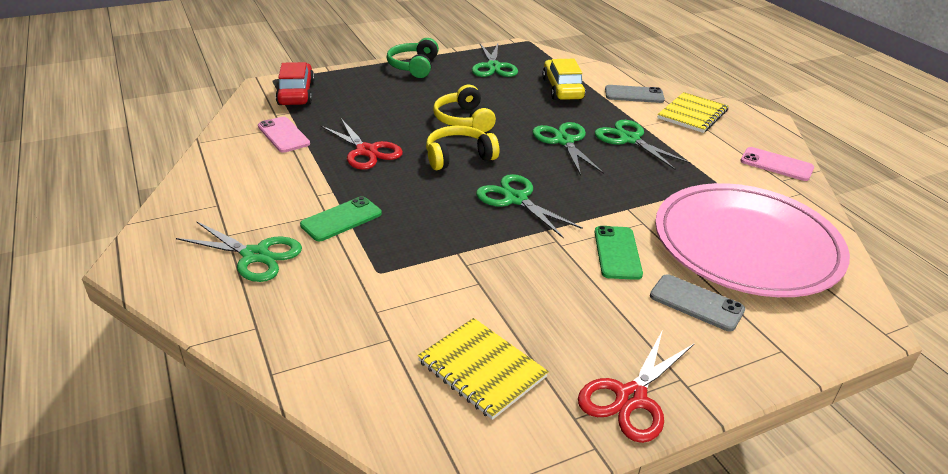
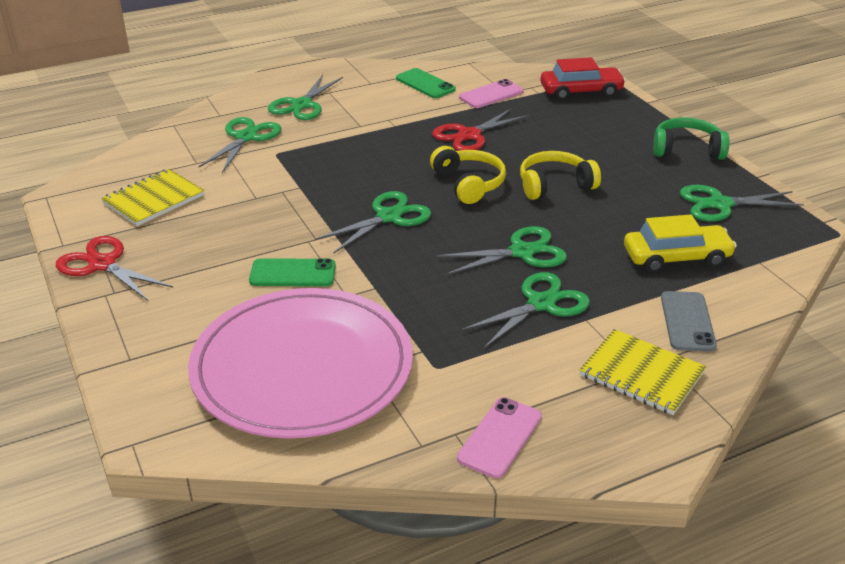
camera: 90 degrees right, 0 degrees up
(332, 298) = (246, 137): none -> green scissors
(341, 219) = (350, 133): green phone -> green phone (425, 84)
(696, 303) = (207, 314): grey phone -> none

